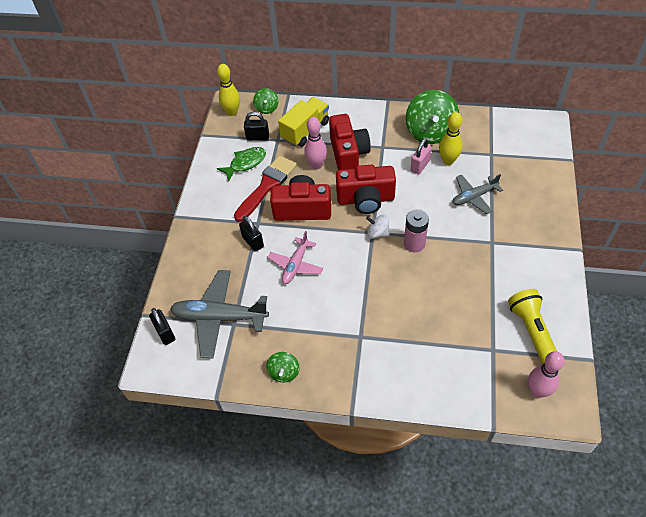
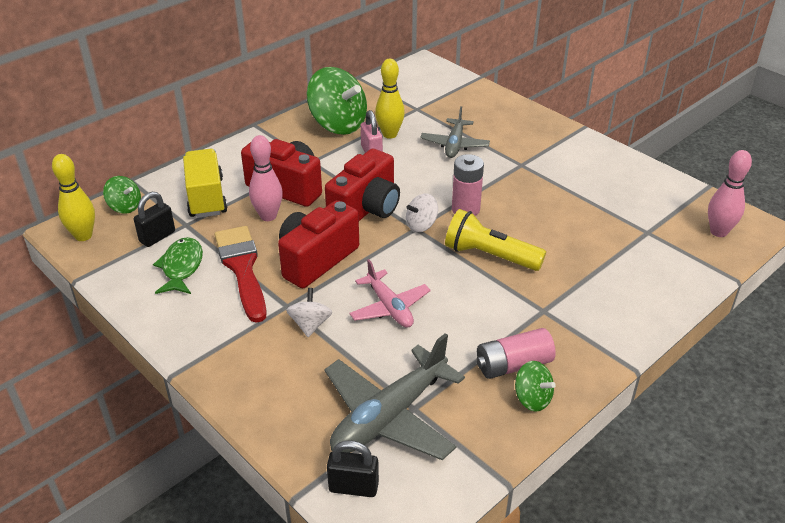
camera: 55 degrees left, 15 degrees down
(253, 242) = (310, 324): black padlock -> white spinning top
(302, 348) = (513, 365): none -> pink battery
(532, 331) = (648, 198): yellow flashlight -> yellow flashlight (490, 256)

